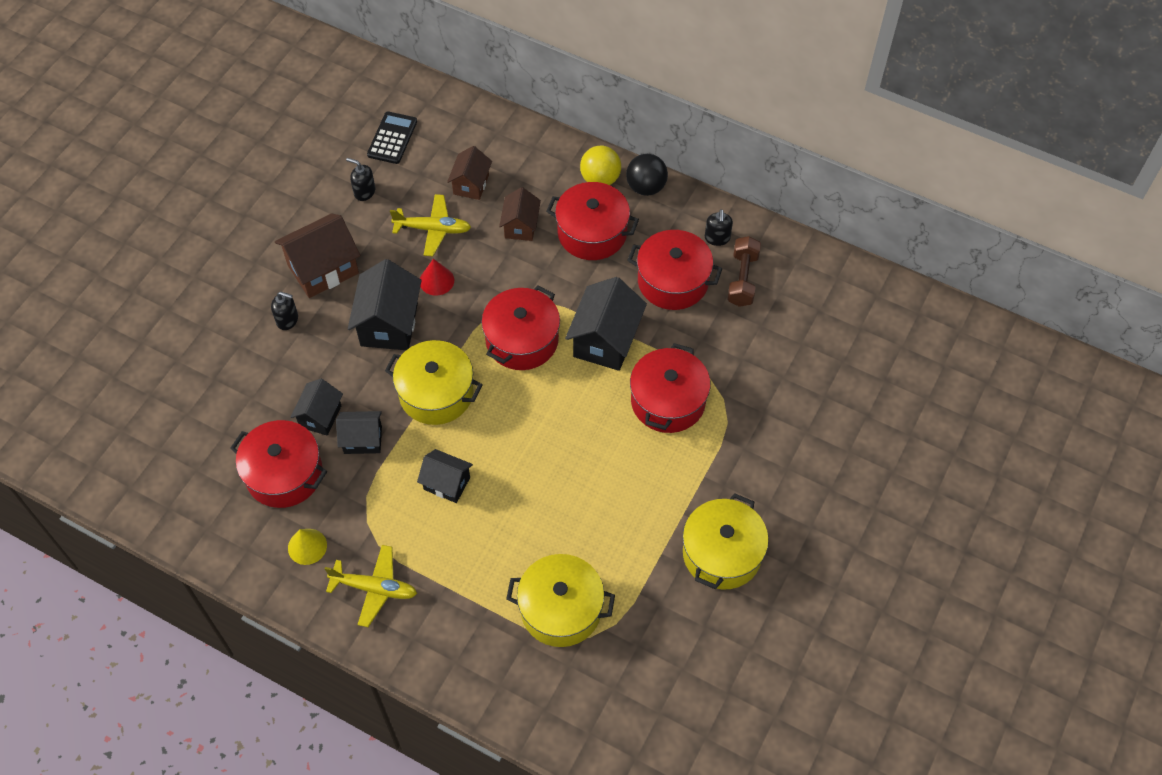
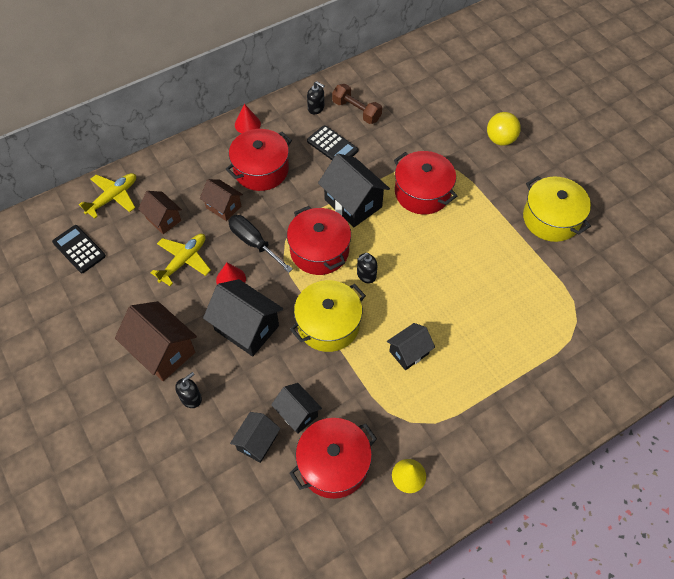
camera: 60 degrees left, 0 degrees up
(323, 269) = (163, 351): brown house -> brown house turned 45 degrees counterclockwise
(363, 440) = (337, 392): black house -> black house (257, 442)
(364, 192) = (113, 290): black soap dispenser -> black soap dispenser (366, 275)
(375, 588) = (471, 442): yellow plane -> yellow plane (113, 197)
(493, 276) = (254, 243): none -> black screwdriver
(561, 609) = (547, 328): yellow pot -> none
(600, 179) = (221, 145): yellow ball -> yellow ball (500, 139)
(646, 187) = (247, 124): black ball -> red cone
(673, 281) = (332, 146): red pot -> black calculator

